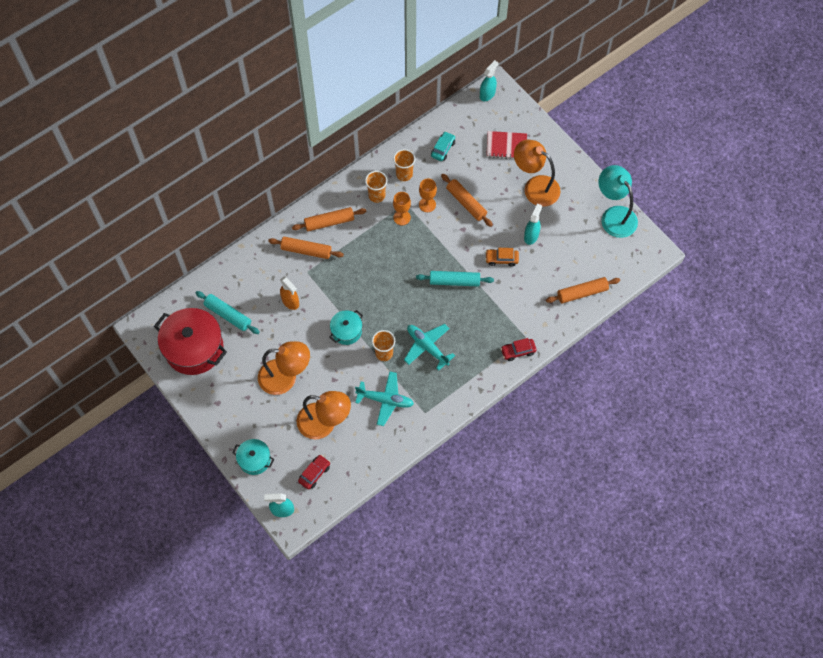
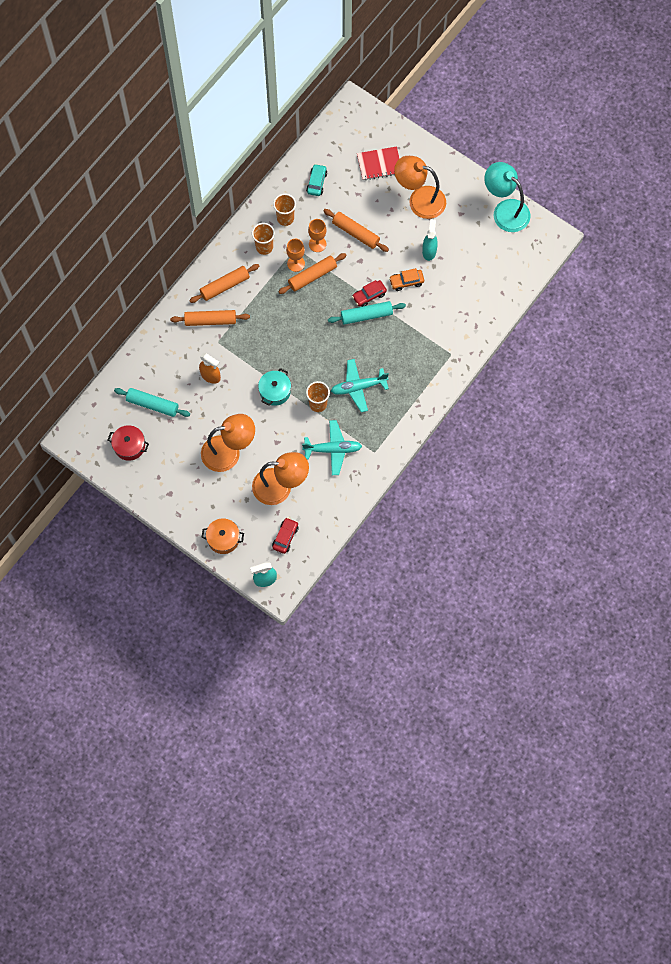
camera: 15 degrees left, 5 degrees up
(194, 348) = (129, 446): red pot -> red pot, size x0.52
(254, 460) = (223, 539): turquoise pot -> orange pot
(427, 347) = (358, 387): turquoise plane -> turquoise plane turned 45 degrees counterclockwise
(487, 94) = (345, 114): turquoise spray bottle -> none
(518, 351) = (447, 369): red car -> red car (369, 295)
(582, 293) = (494, 296): orange rolling pin -> orange rolling pin (312, 276)

